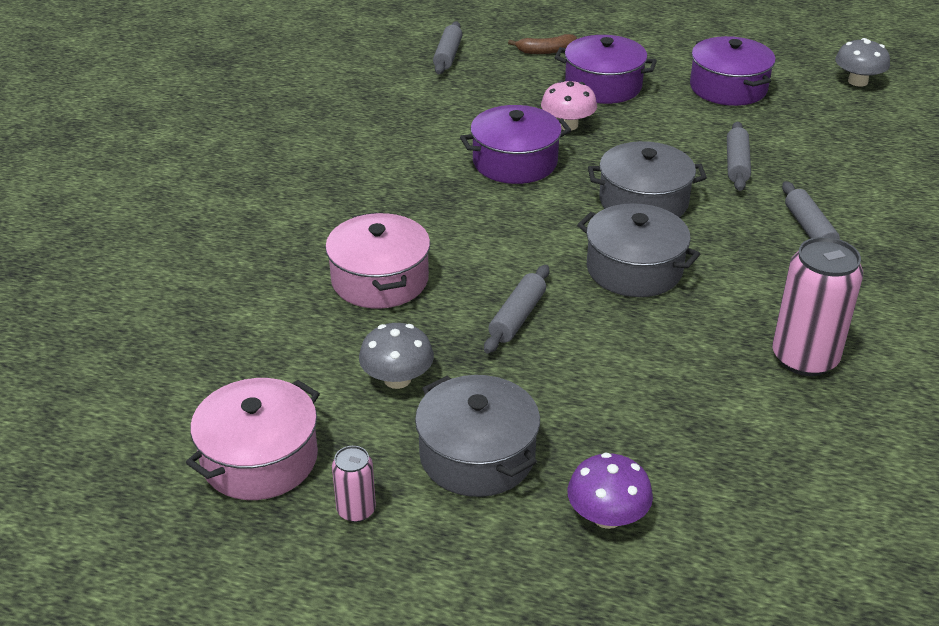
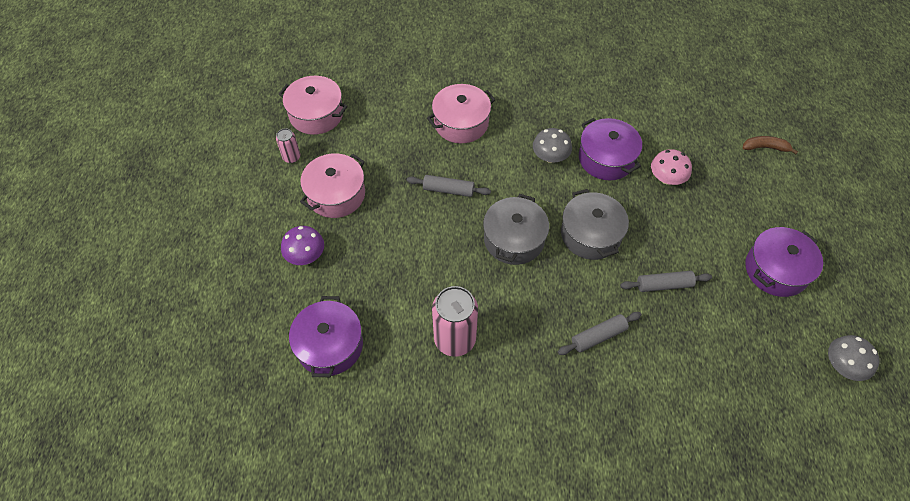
camera: 75 degrees right, 20 degrees up
(397, 379) = (383, 150): grey mushroom -> grey mushroom (550, 157)
(448, 55) = (724, 95): grey rolling pin -> none
(477, 455) = (336, 194): grey pot -> pink pot
(546, 51) = (765, 148): brown banana -> brown banana turned 120 degrees clockwise
(603, 86) = (733, 190): purple pot -> purple pot (330, 345)

